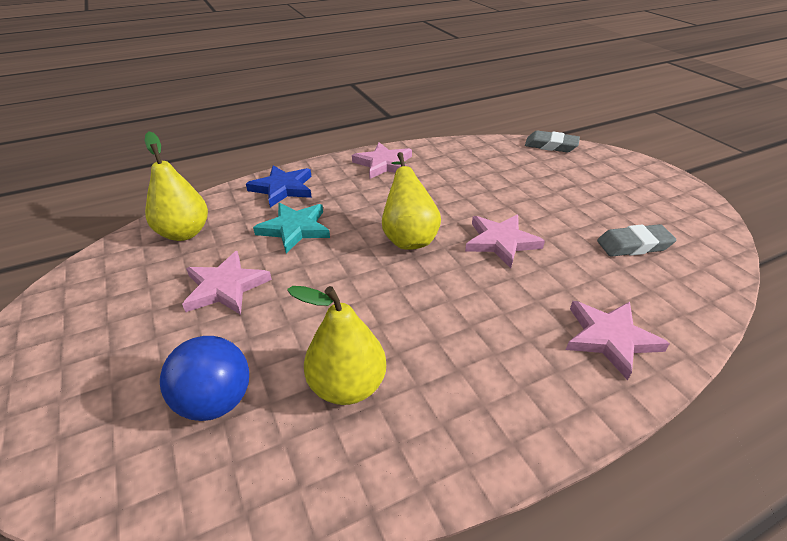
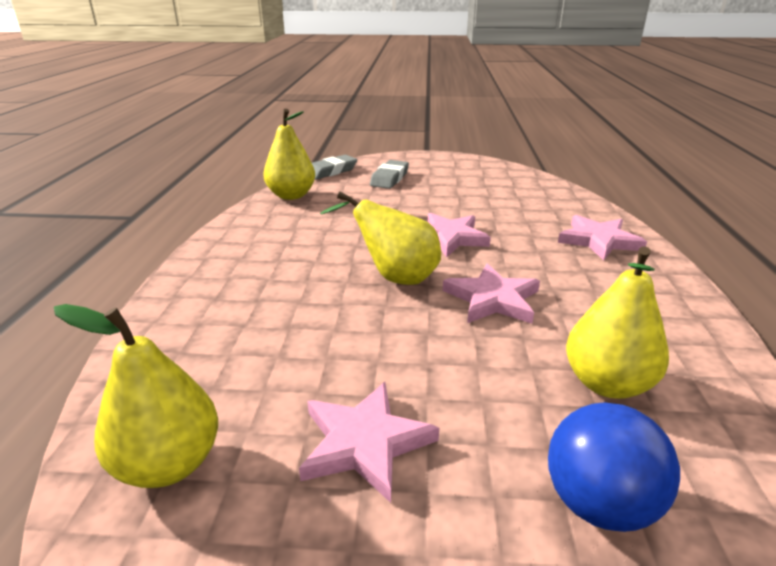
camera: 60 degrees left, 10 degrees down
(282, 188) = (182, 331): blue star -> none
(295, 229) = (293, 346): turquoise star -> none
(384, 164) = (237, 249): pink star -> pink star (492, 299)
(483, 149) = (291, 195): none -> yellow pear
(633, 245) = (500, 195): grey eraser -> grey eraser (389, 178)

